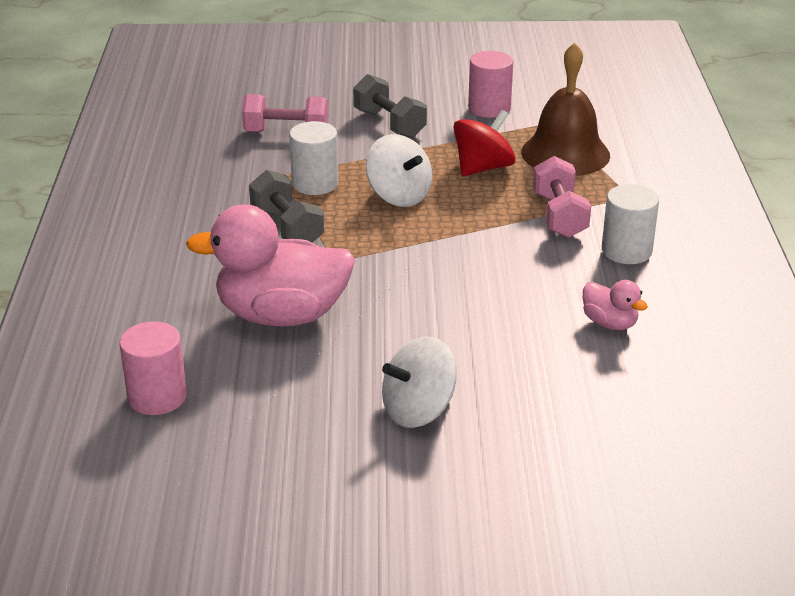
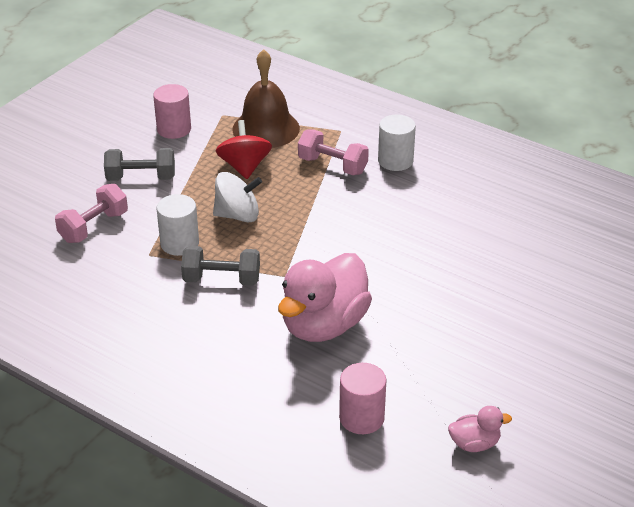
camera: 55 degrees left, 5 degrees up
(418, 410) = (474, 312): white spinning top -> none
(609, 323) = (459, 202): pink duck -> pink duck (474, 444)

